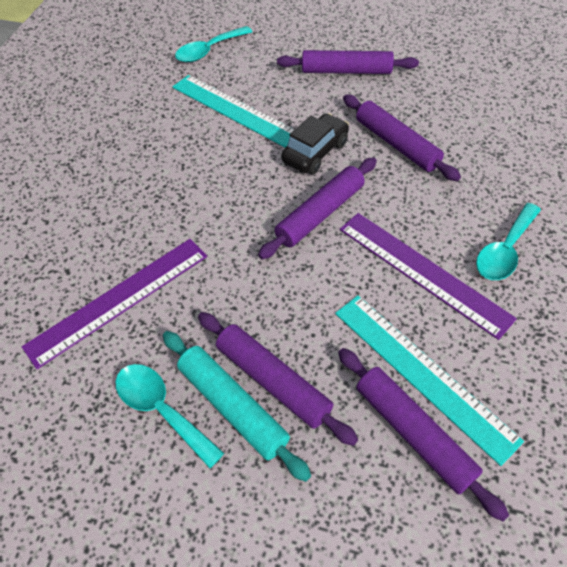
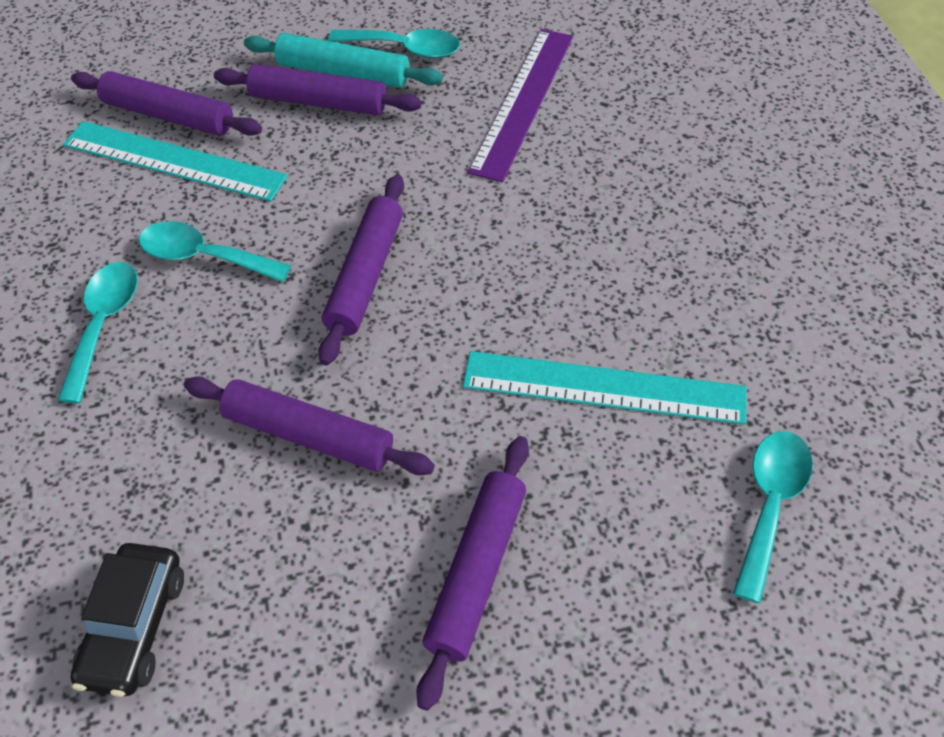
camera: 150 degrees right, 0 degrees up
(315, 152) = (427, 365): black car -> black car (134, 626)
(346, 71) = (476, 571): purple rolling pin -> purple rolling pin turned 45 degrees counterclockwise
(422, 272) = (204, 256): purple ruler -> turquoise spoon

